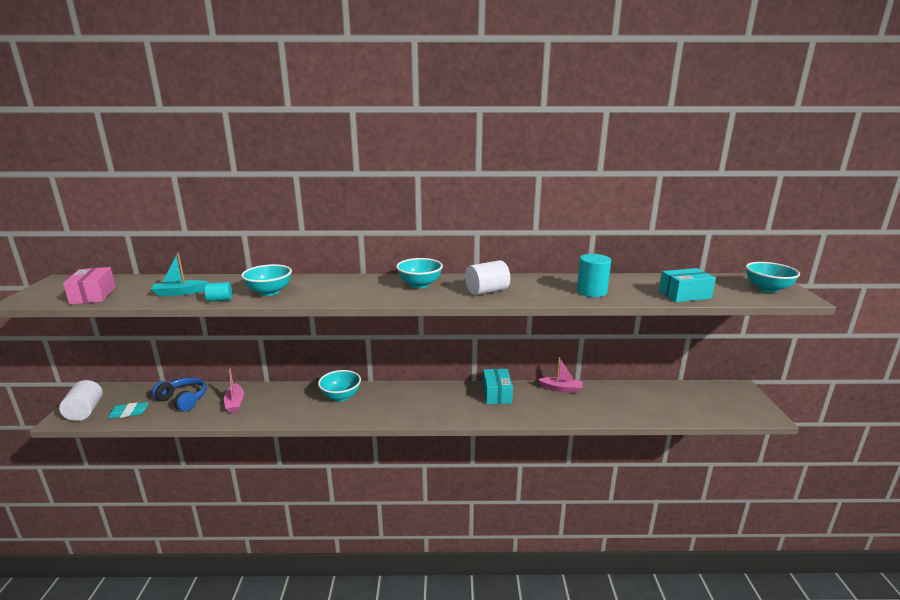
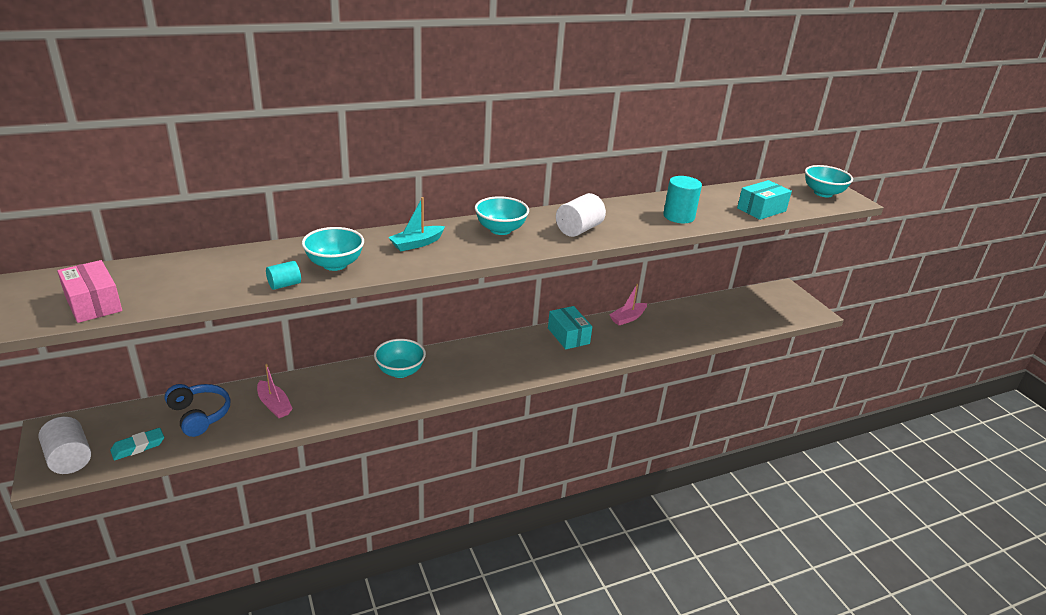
camera: 25 degrees left, 10 degrees up
(180, 293) = (216, 282): turquoise boat -> turquoise boat (417, 244)
(183, 400) = (199, 415): blue headphones -> blue headphones turned 45 degrees clockwise
(561, 389) = (628, 318): pink boat -> pink boat turned 150 degrees clockwise

